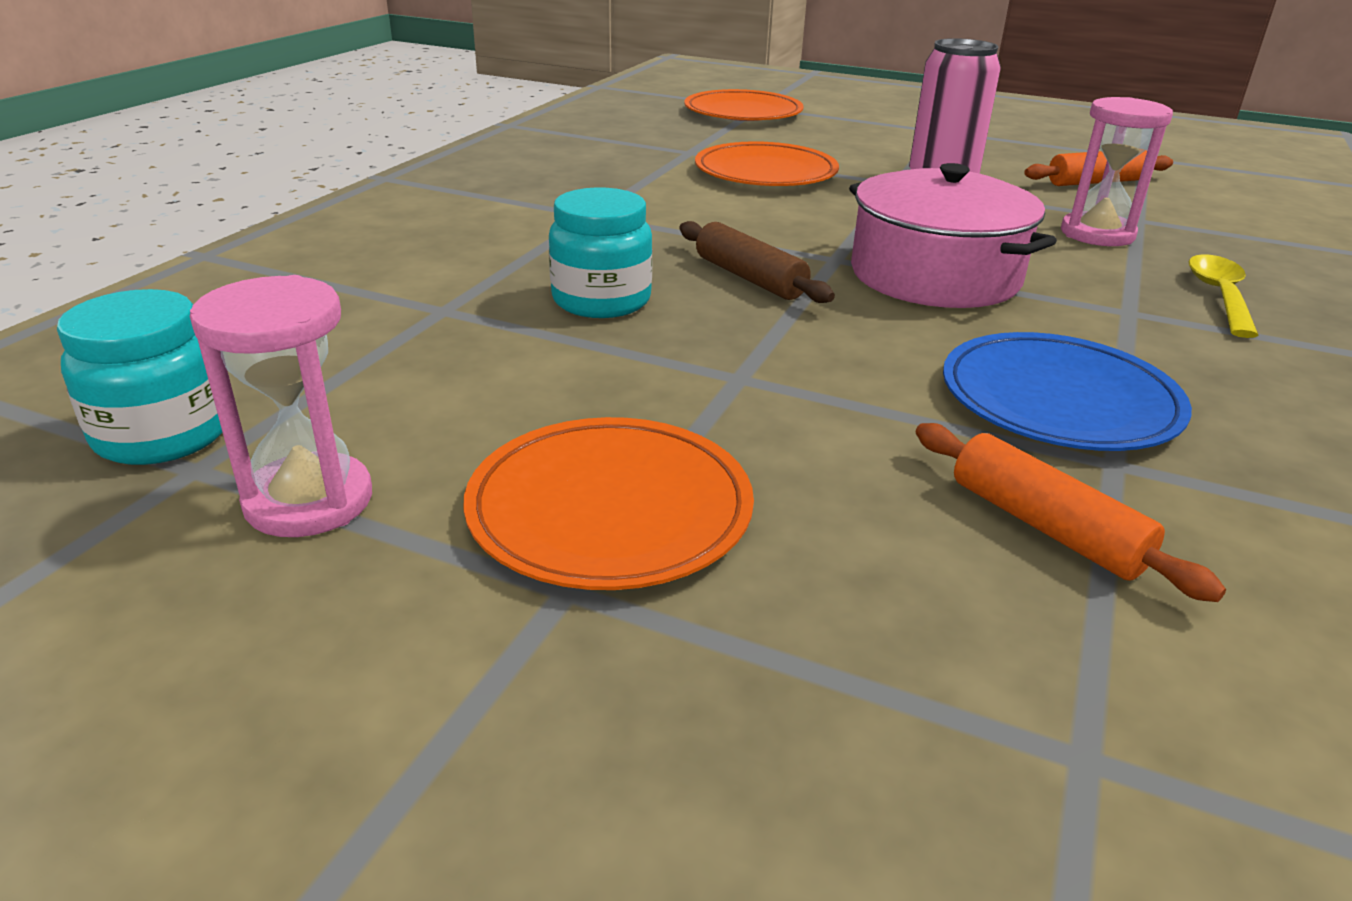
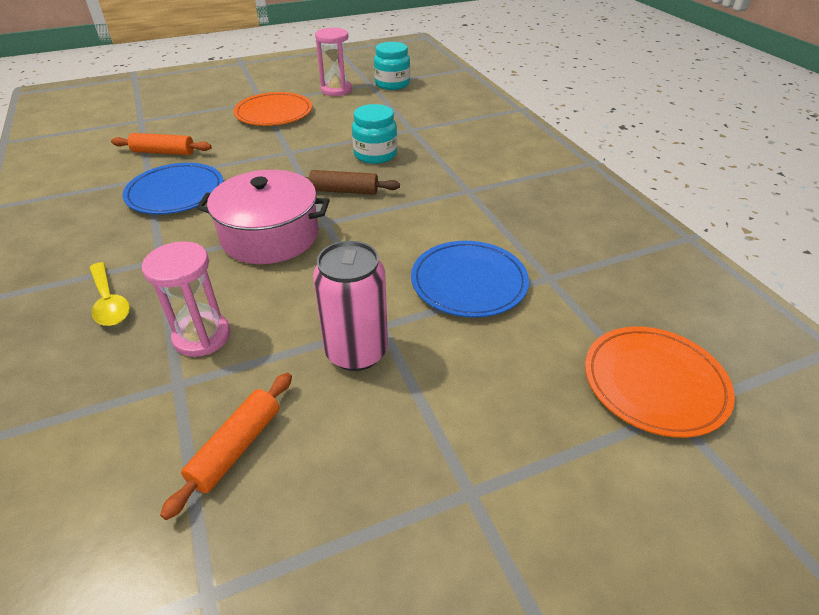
camera: 135 degrees right, 10 degrees up
(765, 172) = (469, 282): orange plate -> blue plate

